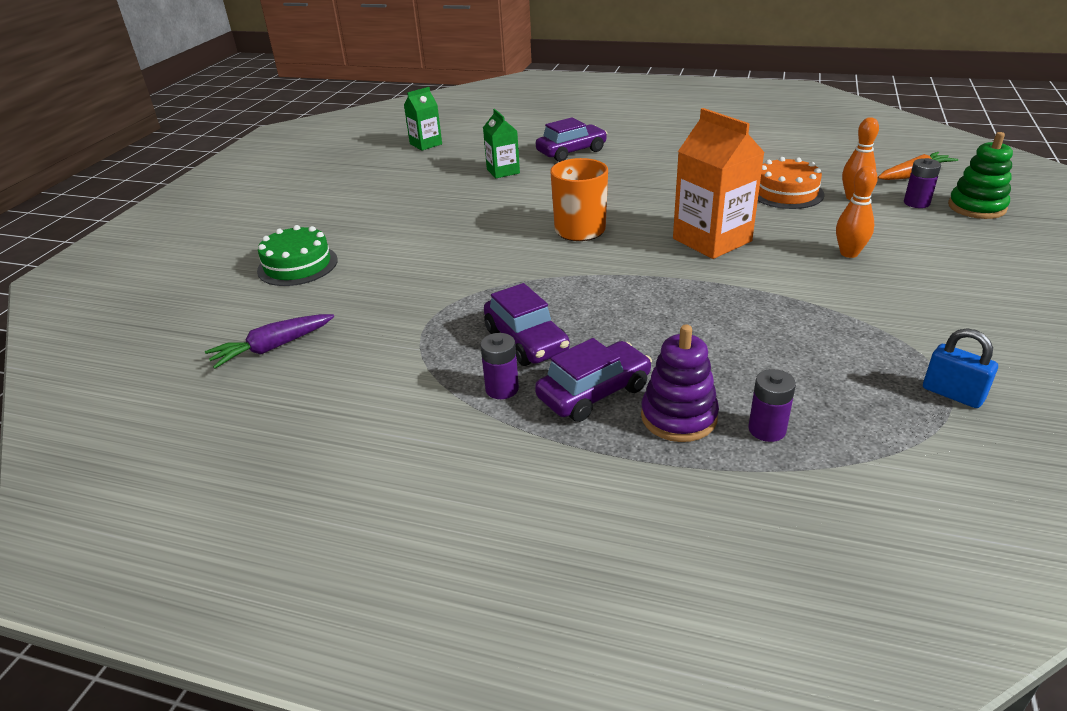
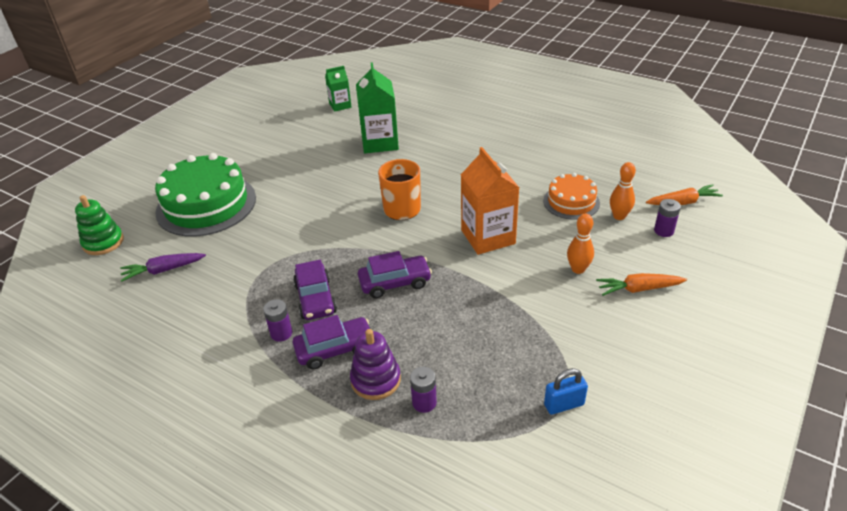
camera: 15 degrees right, 5 degrees up
(297, 265) = (206, 205): green cake -> green cake, size x1.83
(503, 171) = (380, 142): green carton -> green carton, size x1.75
(571, 152) = (438, 131): purple car -> purple car (395, 283)
(937, 260) = (638, 289): none -> orange carrot
(952, 394) = (564, 404): blue padlock -> blue padlock turned 75 degrees counterclockwise
(976, 207) = (707, 244): green stacking toy -> green stacking toy (103, 242)

